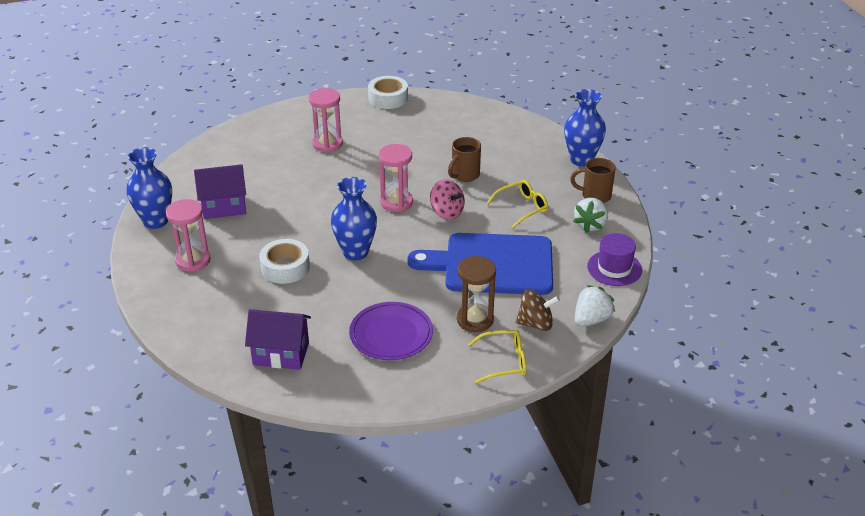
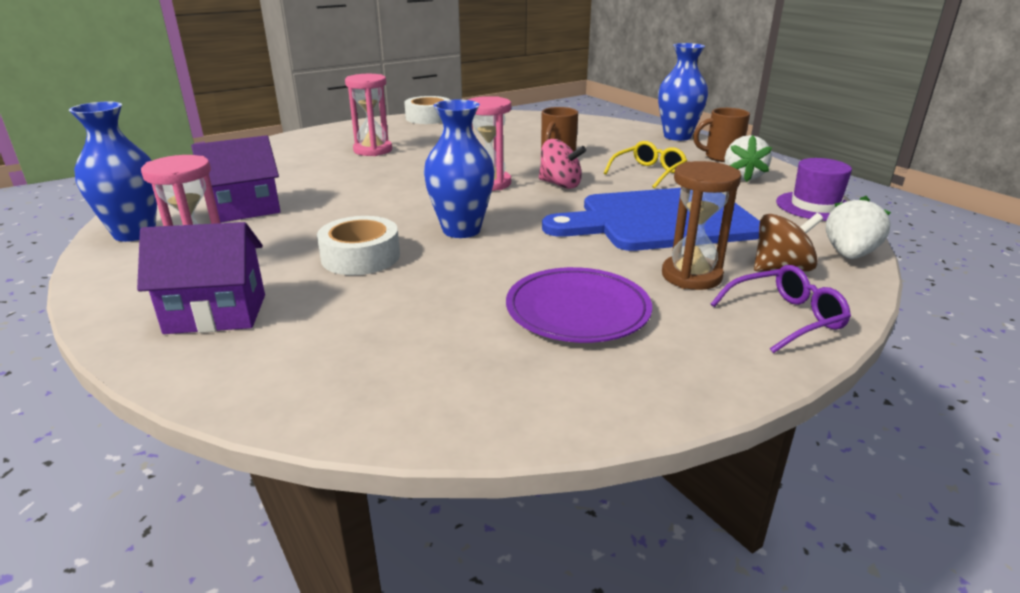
camera: 15 degrees left, 10 degrees down
(281, 354) = (397, 365): purple house -> purple house (216, 314)
(504, 362) = (785, 318): yellow glasses -> purple glasses

